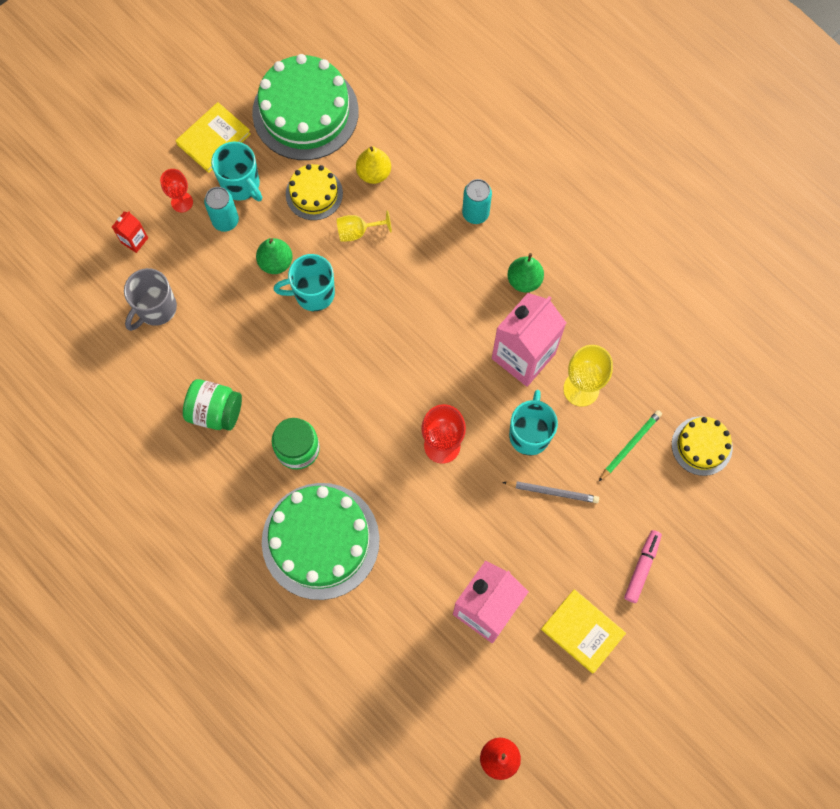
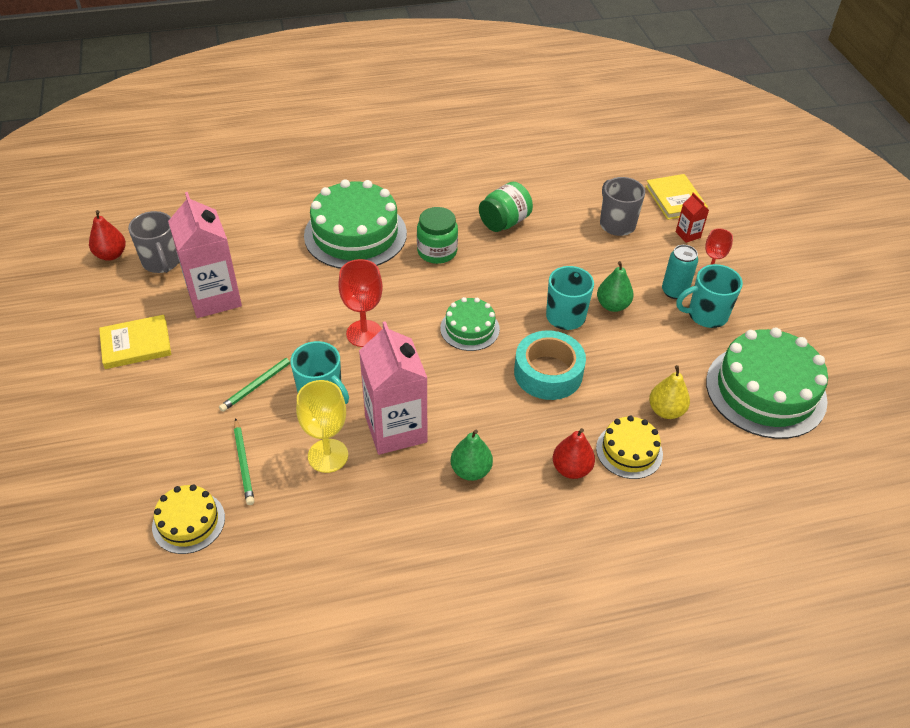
camera: 120 degrees right, 25 degrees down
(214, 139) = (766, 316): yellow book -> yellow book (675, 199)
(314, 194) = (668, 358): yellow cake -> yellow cake (629, 451)
(357, 232) = (608, 370): yellow goblet -> none
(379, 362) = (469, 328): none -> green cake
(390, 275) = (548, 373): none -> turquoise tape
(475, 213) = (571, 469): turquoise can -> red pear
(476, 698) = (162, 262): none -> grey mug
(552, 492) = (259, 384): grey pencil -> green pencil
(642, 567) = (138, 410): pink marker -> none

